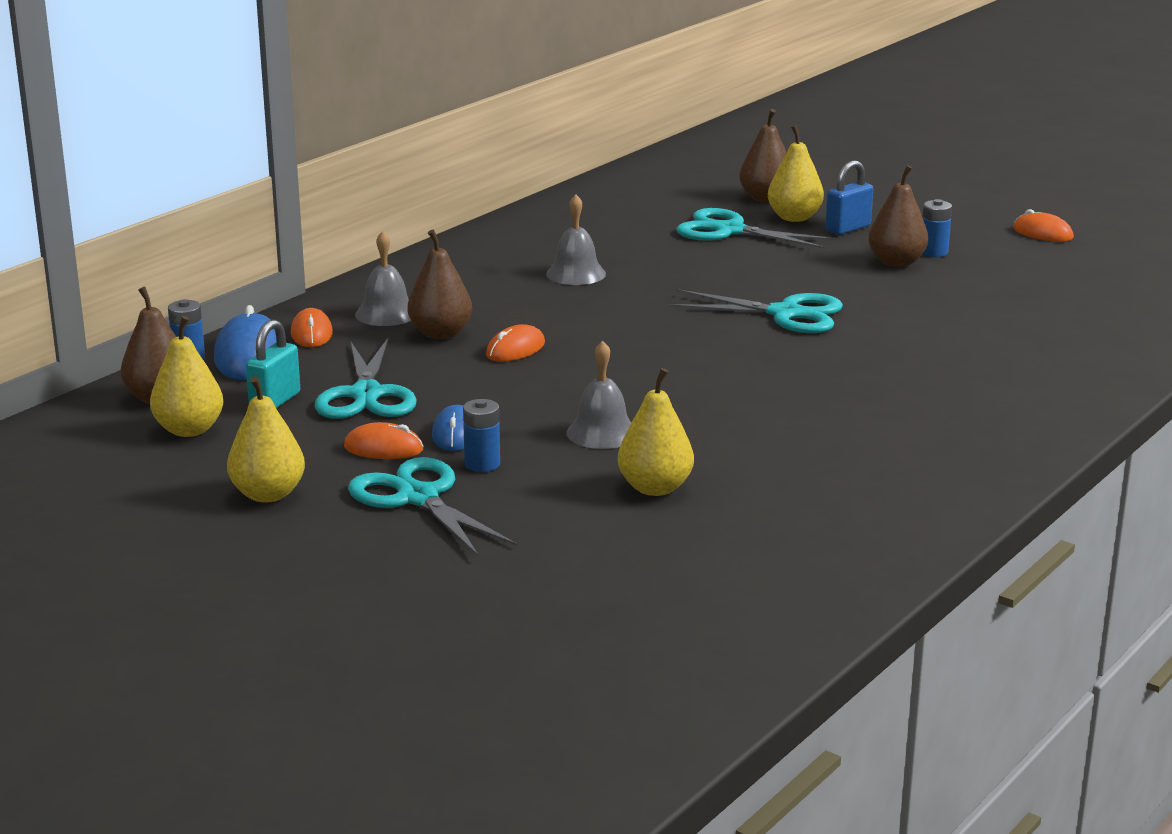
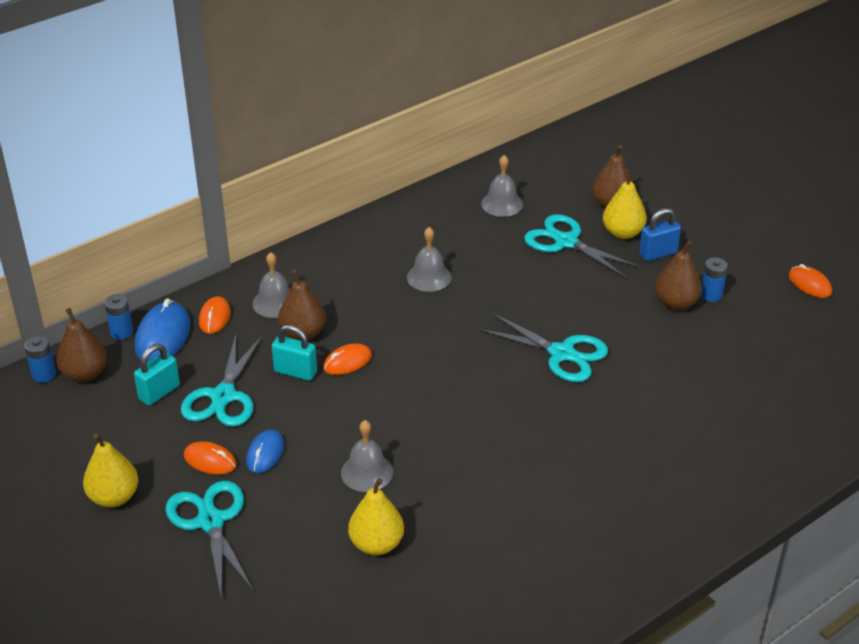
camera: 15 degrees right, 15 degrees up
(189, 430) = (91, 414): yellow pear -> none
(451, 364) = (295, 372): none -> turquoise padlock
(482, 464) = (269, 492): blue battery -> blue battery (44, 375)
(629, 210) = (502, 204): none -> grey bell

